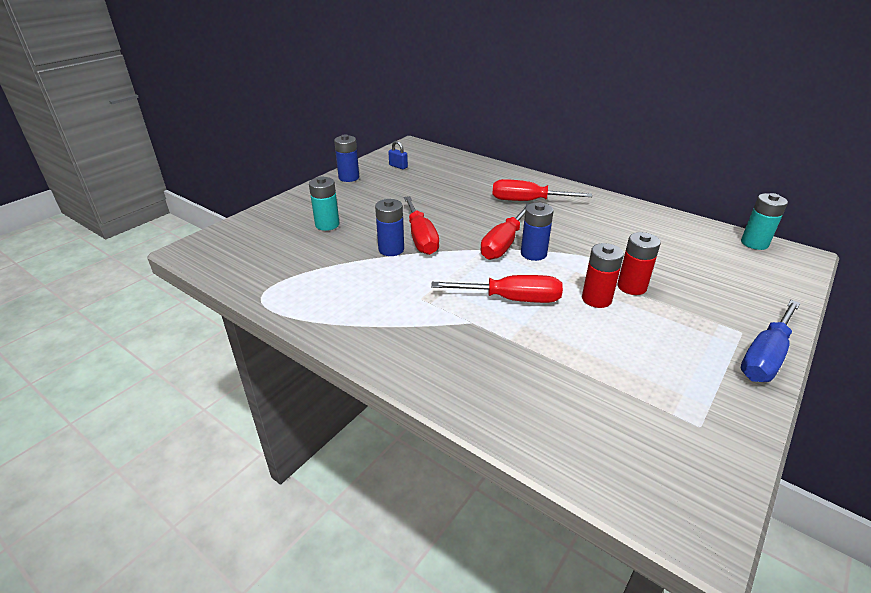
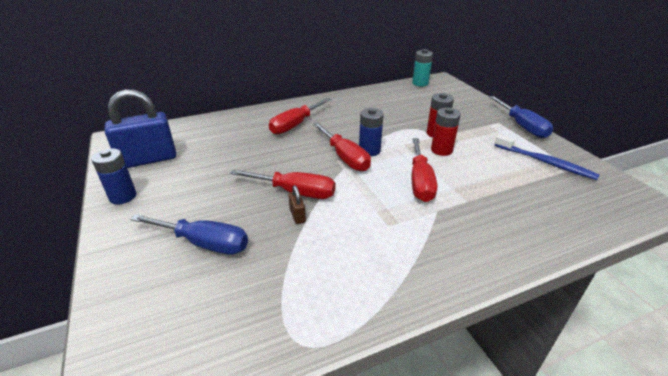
camera: 60 degrees left, 0 degrees up
(327, 225) = (204, 243): turquoise battery -> blue screwdriver
(391, 249) = (297, 215): blue battery -> brown padlock
(398, 166) = (148, 159): blue padlock -> blue padlock, size x2.48
(512, 299) = (420, 182): red screwdriver -> red screwdriver turned 150 degrees clockwise
(681, 393) = (545, 162): none -> blue toothbrush

